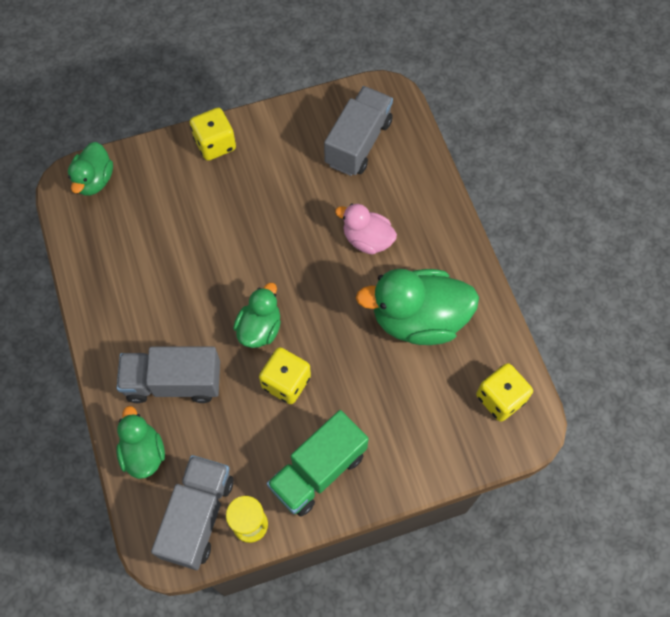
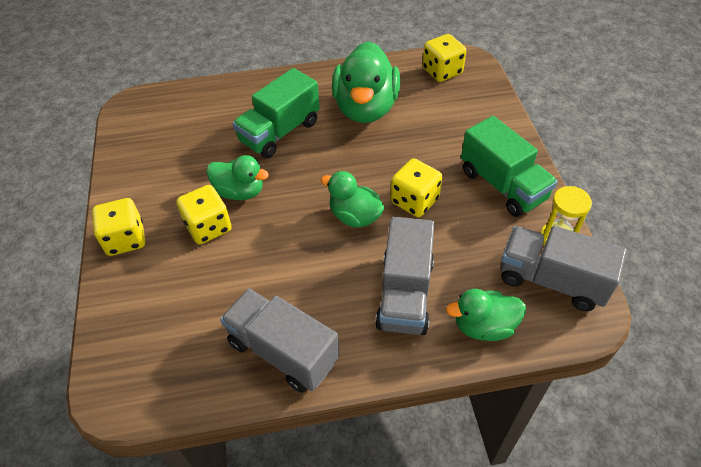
camera: 80 degrees left, 15 degrees down
(94, 180) = (121, 366): green duck -> green duck (240, 192)
(234, 205) = (208, 227): none -> yellow dice
(358, 143) = (175, 128): grey truck -> grey truck (283, 351)
(367, 239) = (280, 132): pink duck -> green truck

